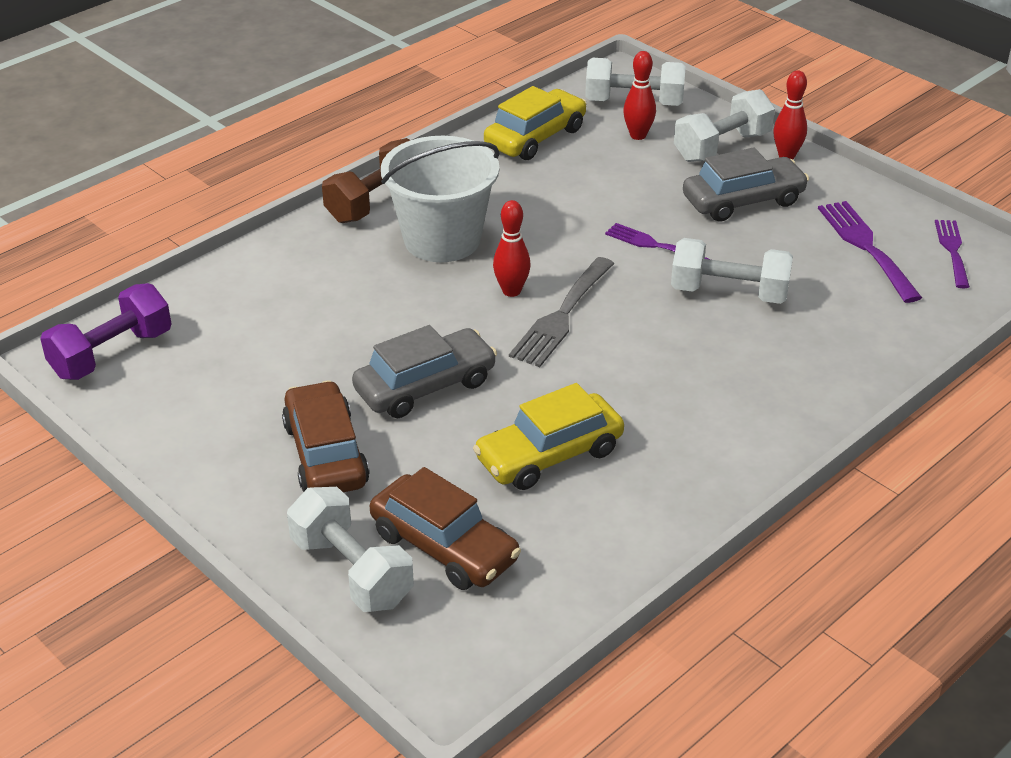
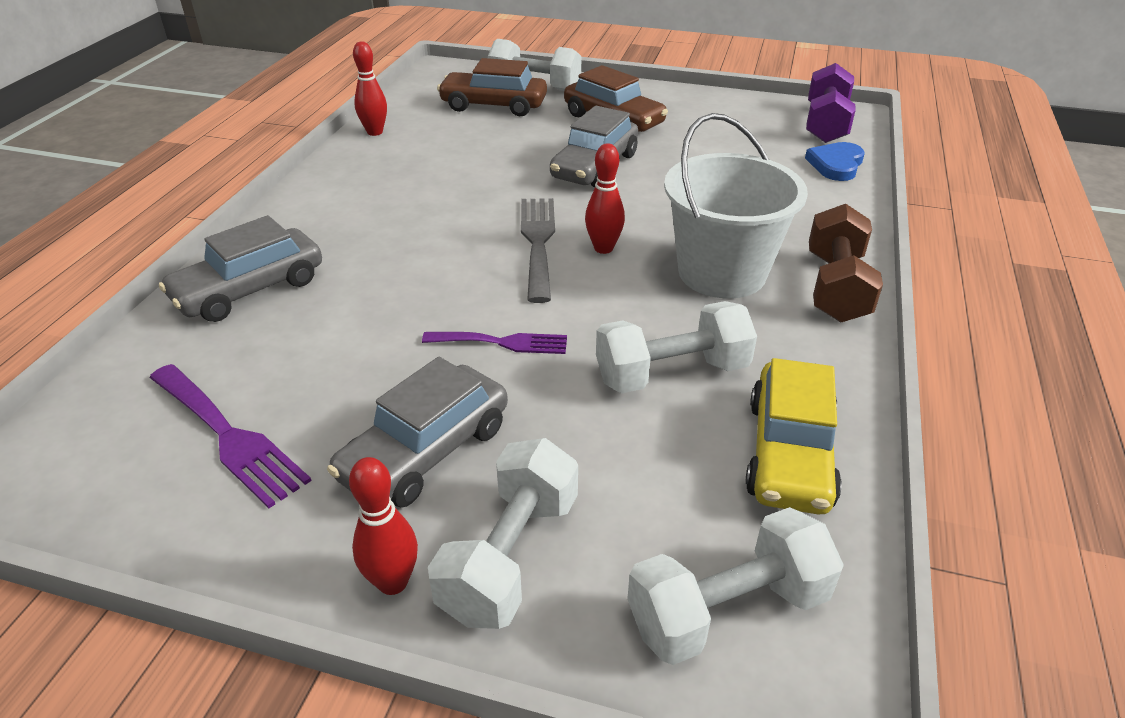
camera: 150 degrees right, 0 degrees up
(193, 300) = (836, 164): none -> blue heart
(549, 455) = (466, 156): yellow car -> none
(638, 135) = (656, 523): red bowling pin -> red bowling pin (375, 132)
(729, 293) = (387, 315): white dumbbell -> white dumbbell (672, 373)
(837, 355) = (250, 289): none -> grey car
(952, 250) = (95, 477): purple fork -> none

